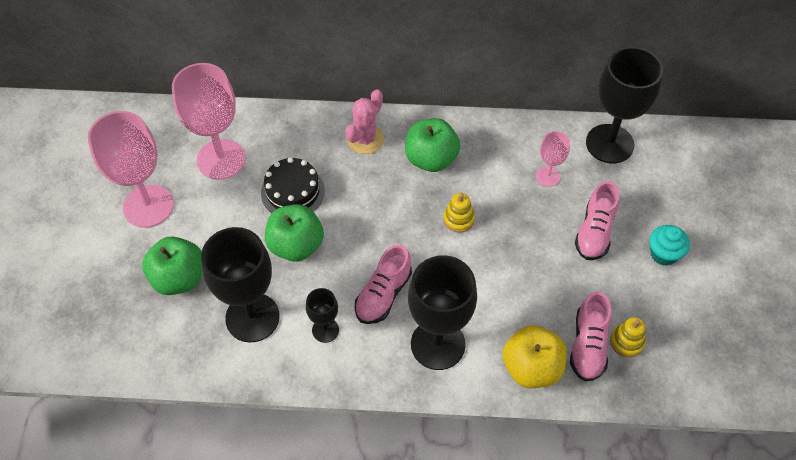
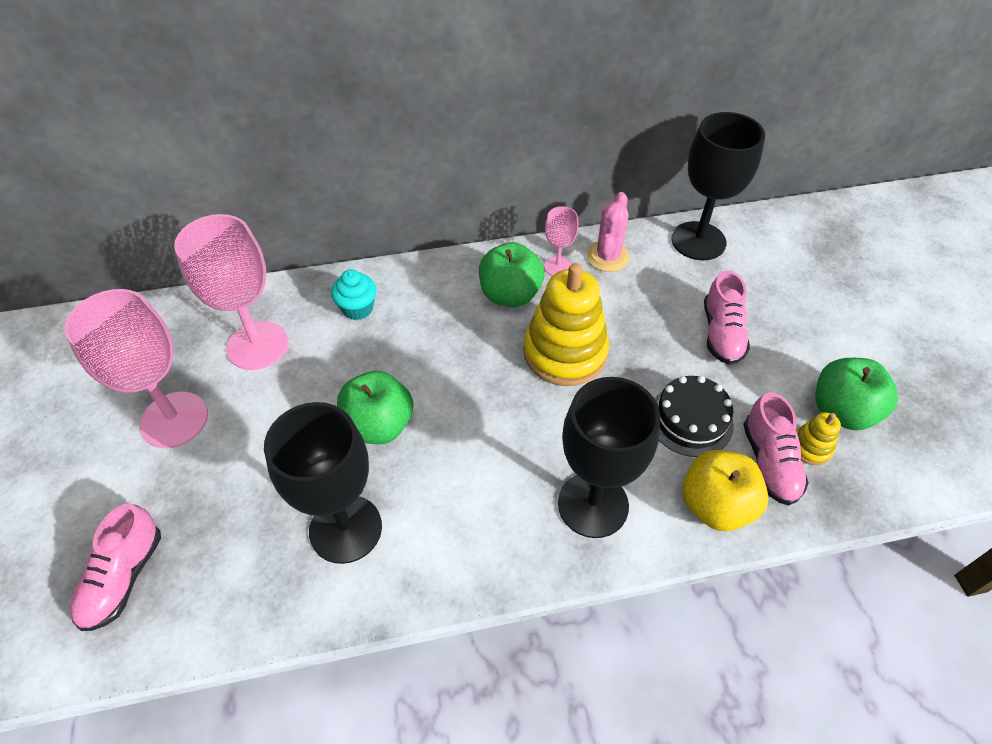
camera: 15 degrees left, 5 degrees down
(179, 278) = (234, 501): green apple -> green apple (842, 411)
(293, 191) = (357, 364): black cake -> black cake (690, 420)
(325, 330) = (446, 521): black goblet -> none
(365, 139) = (427, 289): pink cactus -> pink cactus (607, 257)
(383, 294) = (505, 460): pink shoe -> pink shoe (123, 578)
(458, 219) = (565, 353): yellow stacking toy -> yellow stacking toy, size x2.22
(547, 176) = (646, 286): pink goblet -> pink goblet (557, 266)
(663, 254) = (805, 341): turquoise cupcake -> turquoise cupcake (358, 309)

